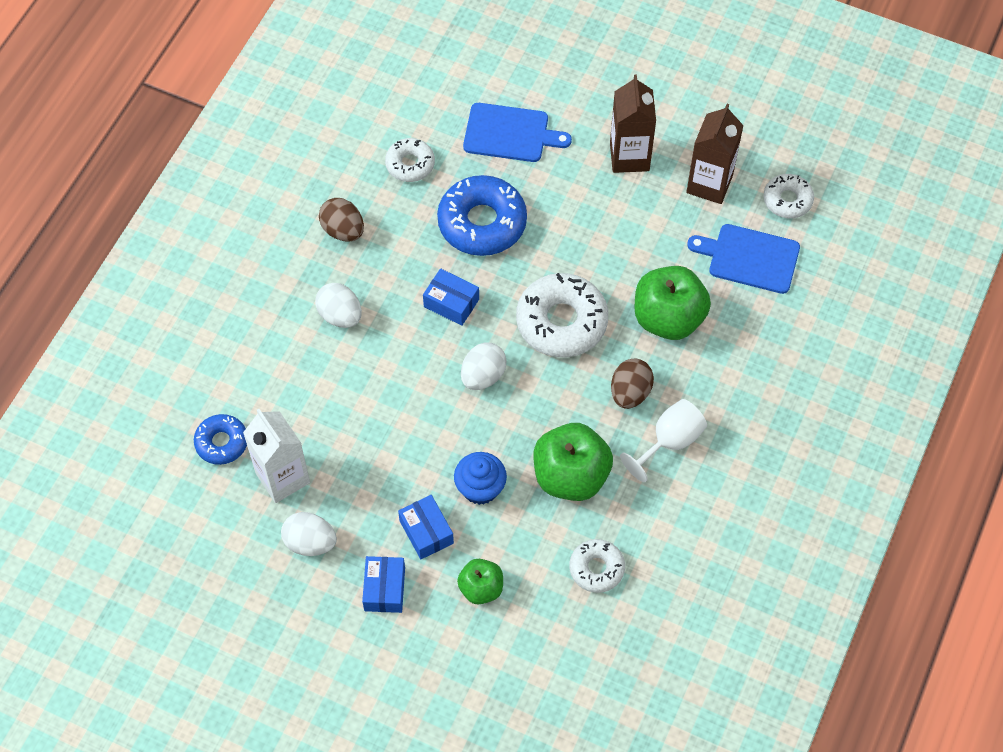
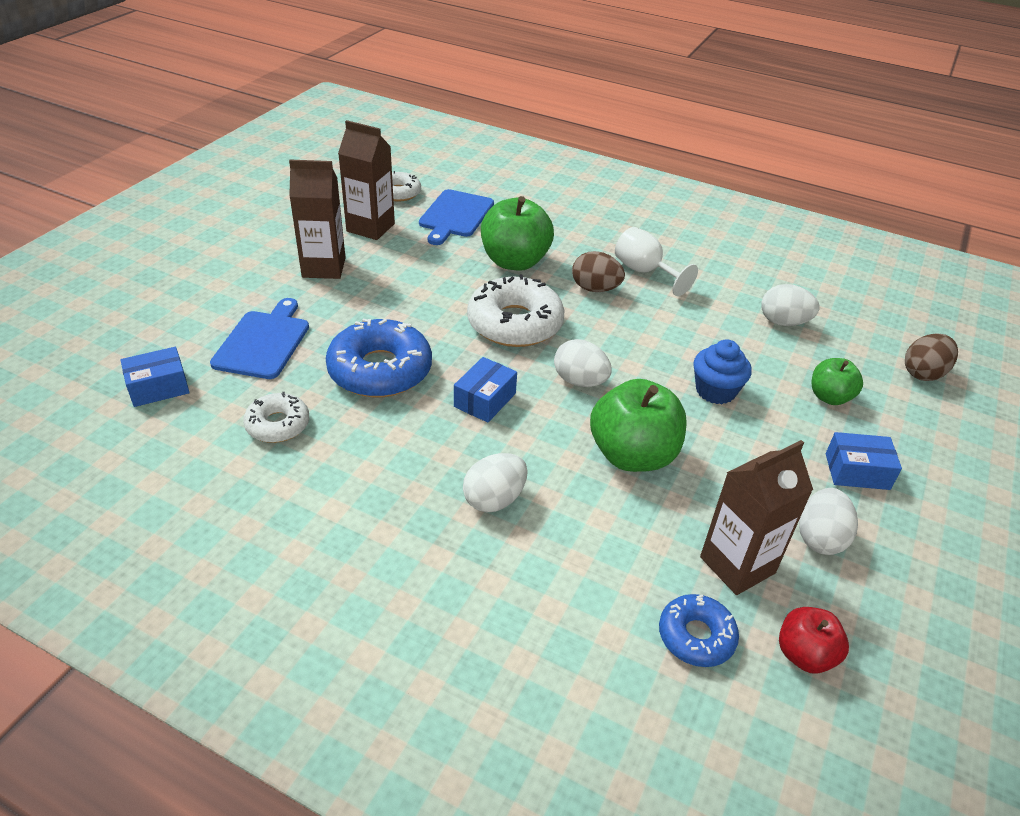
camera: 90 degrees left, 20 degrees down
(207, 510) = (804, 654): none -> red apple
(282, 478) = (737, 565): white carton -> brown carton
(343, 230) = (363, 492): brown egg -> brown egg (923, 373)
(426, 532) = (777, 434): blue box -> blue box (158, 387)
(571, 476) = (690, 330): green apple -> green apple (632, 455)
(596, 568) = (783, 322): white donut -> white egg

